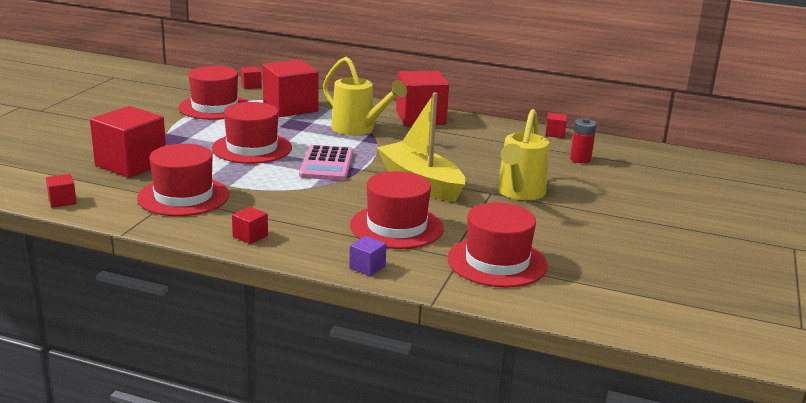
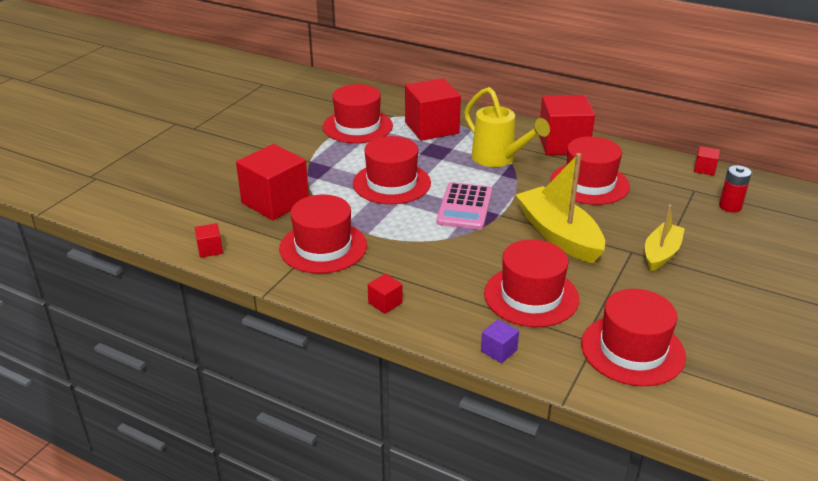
camera: 10 degrees right, 10 degrees up
(251, 85) = (394, 97): red cube -> none
(448, 145) = (589, 183): none -> red hat
(519, 193) = (661, 253): yellow watering can -> yellow boat

